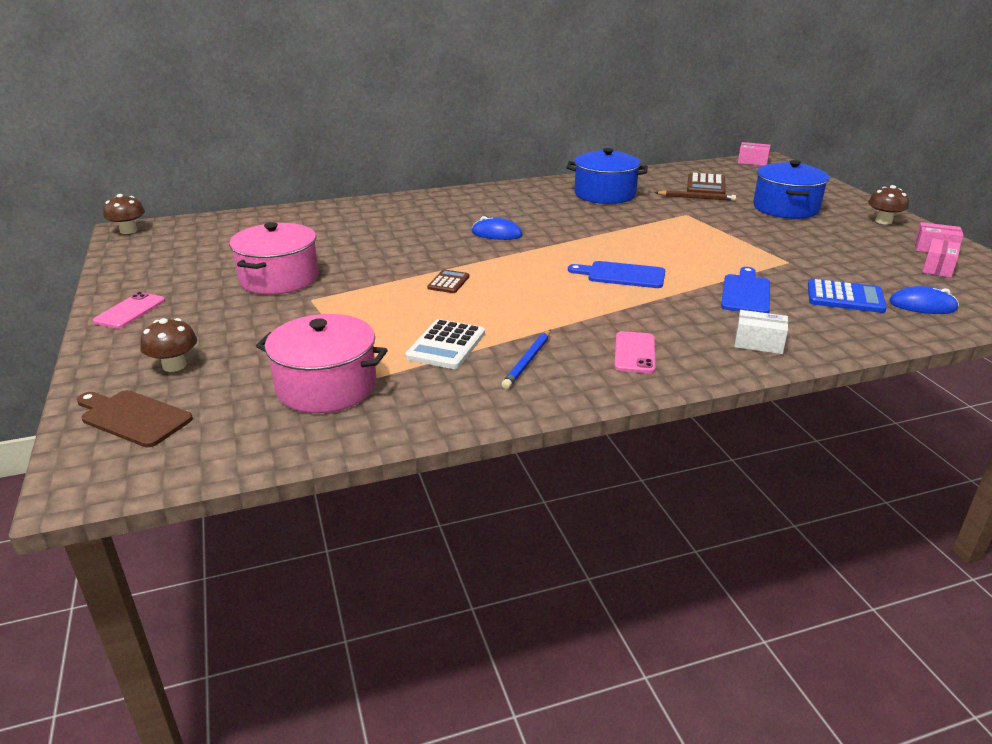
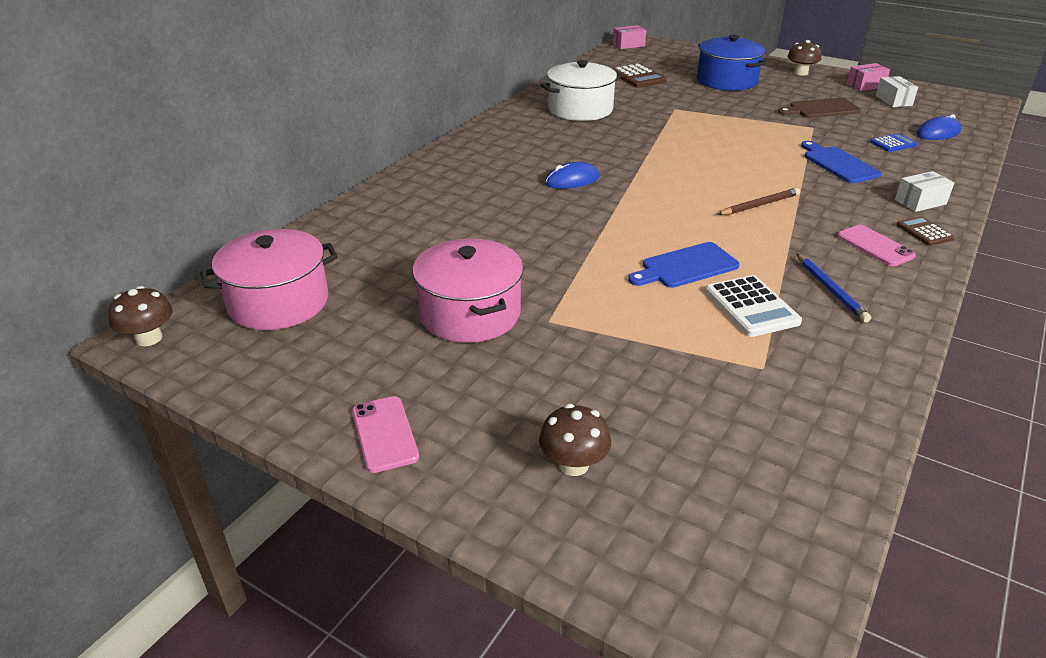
camera: 40 degrees left, 5 degrees up
(133, 417) = (658, 544): brown cutting board -> brown cutting board (821, 109)
(326, 387) = (748, 399): pink pot -> pink pot (278, 302)
(448, 282) = (631, 245): brown calculator -> brown calculator (924, 232)
(604, 194) = (580, 109): blue pot -> white pot
(622, 275) = (739, 182): blue cutting board -> blue cutting board (686, 266)
(696, 198) = (653, 91): brown pencil -> brown pencil (760, 205)
(845, 297) = (893, 143): blue calculator -> blue calculator, size x0.62
(938, 268) = (893, 100): pink box -> white box

